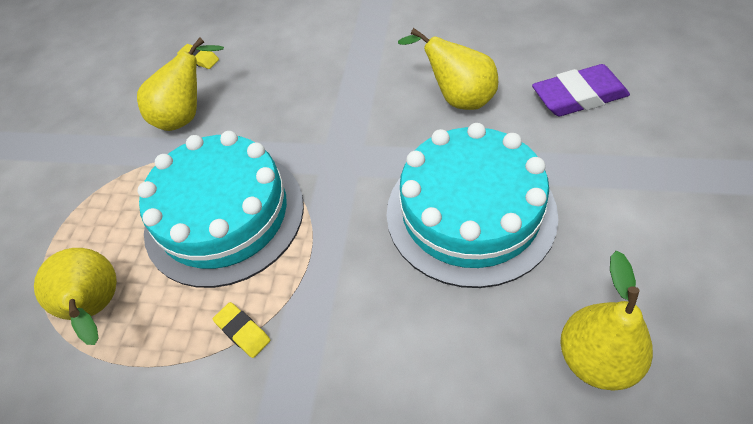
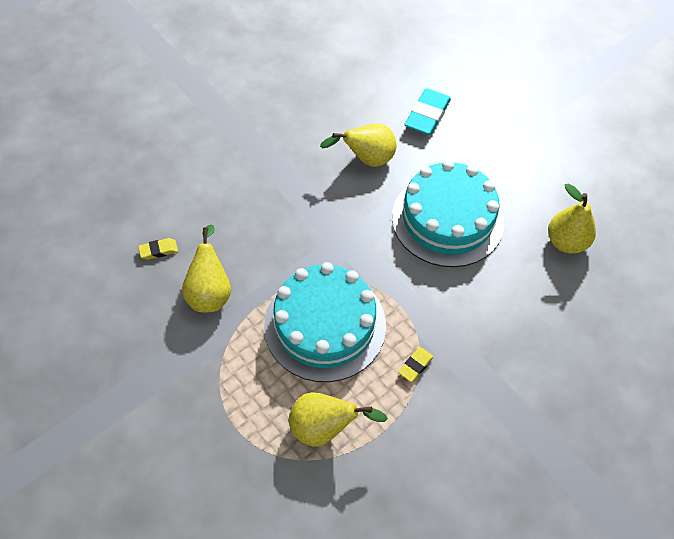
camera: 55 degrees left, 5 degrees up
(243, 331) = (415, 366): yellow eraser -> yellow eraser turned 45 degrees counterclockwise
(578, 96) = (427, 115): purple eraser -> turquoise eraser

